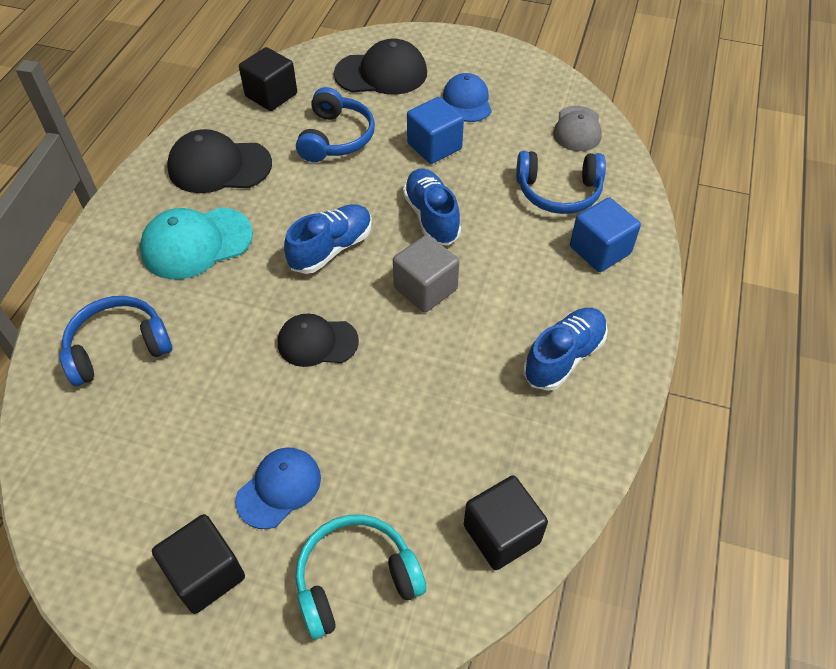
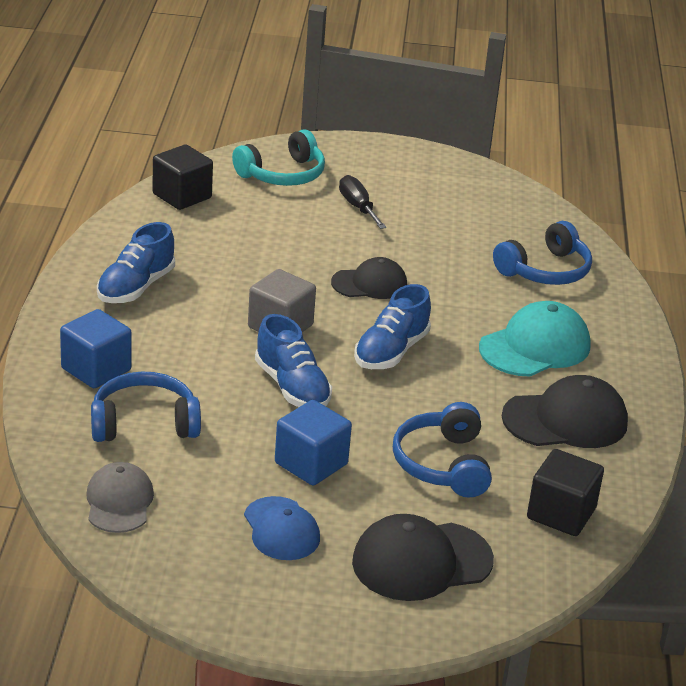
camera: 165 degrees right, 20 degrees down
(206, 574) = (387, 172): black cube -> none
(279, 488) = (358, 207): blue cap -> black screwdriver

